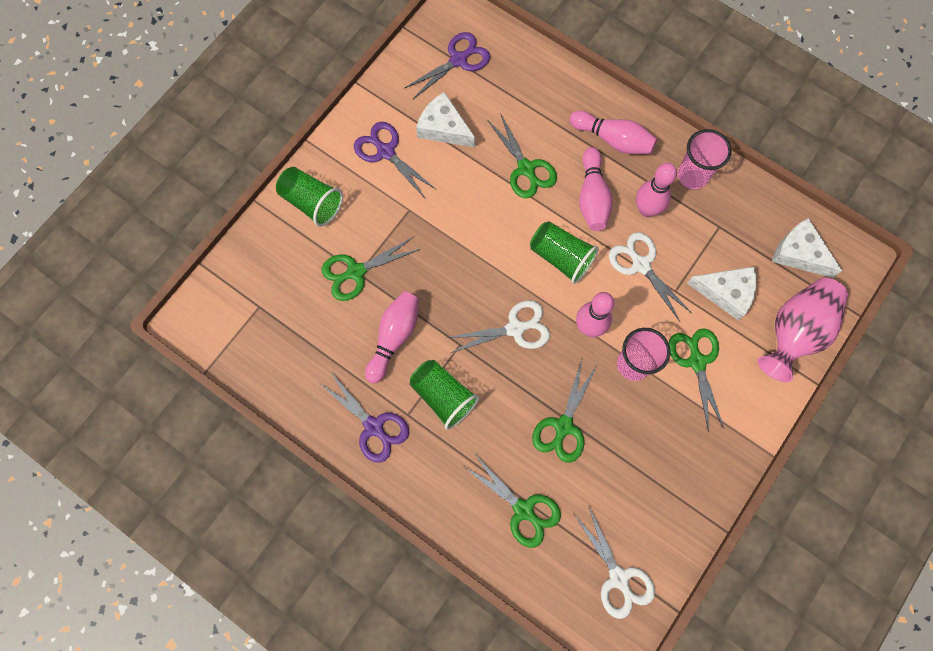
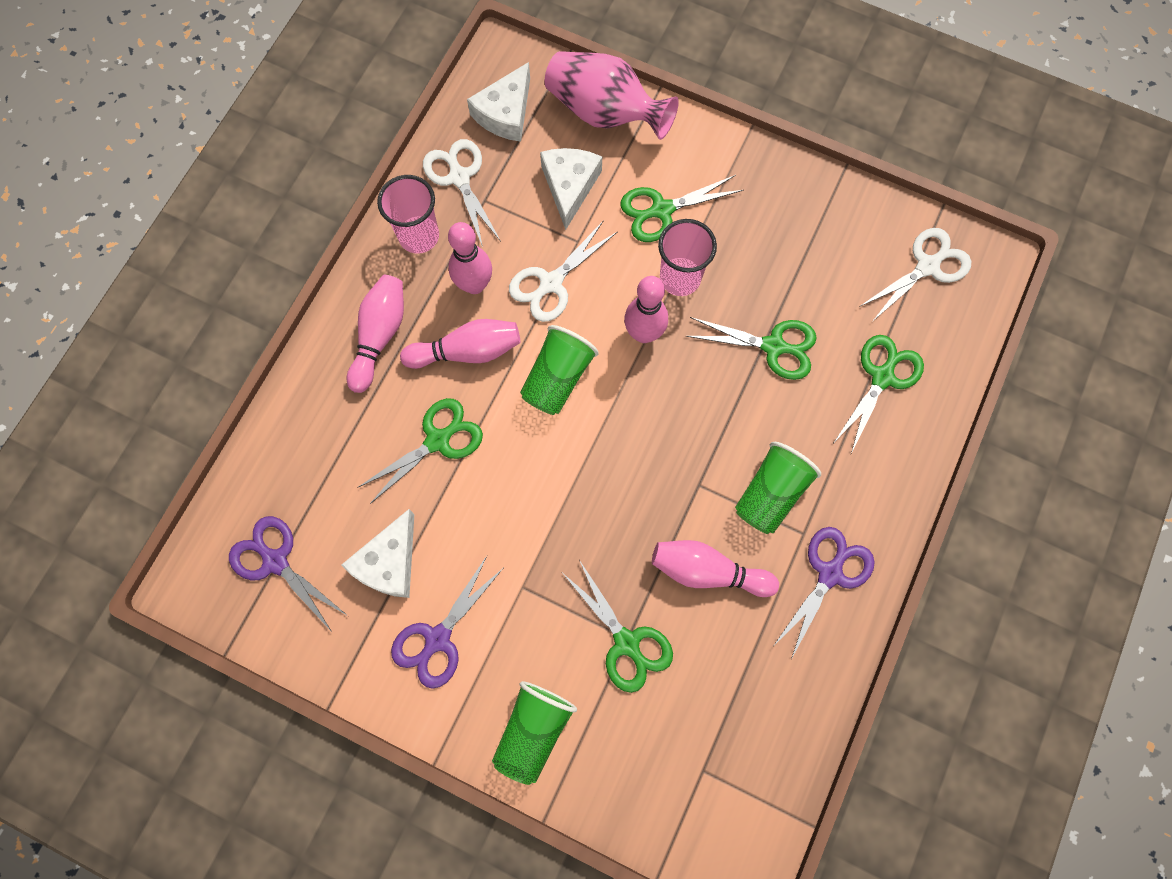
camera: 100 degrees left, 0 degrees up
(515, 328) = (664, 420): white scissors -> white scissors (459, 177)

